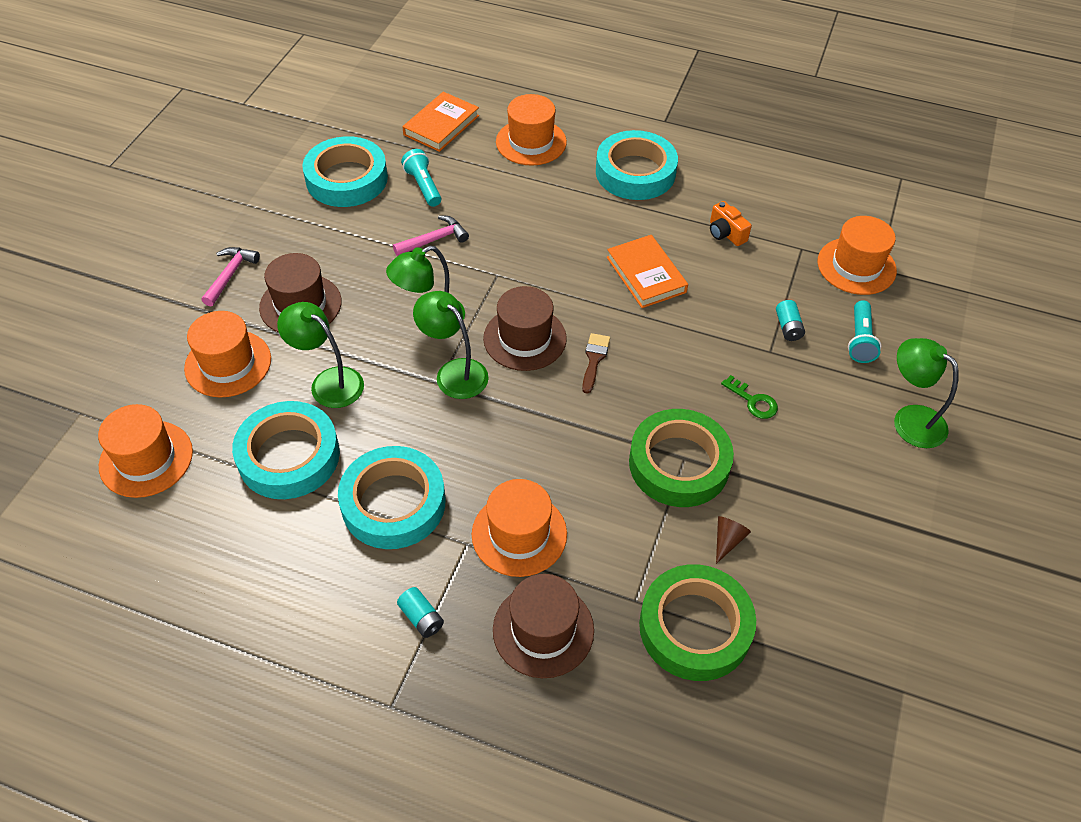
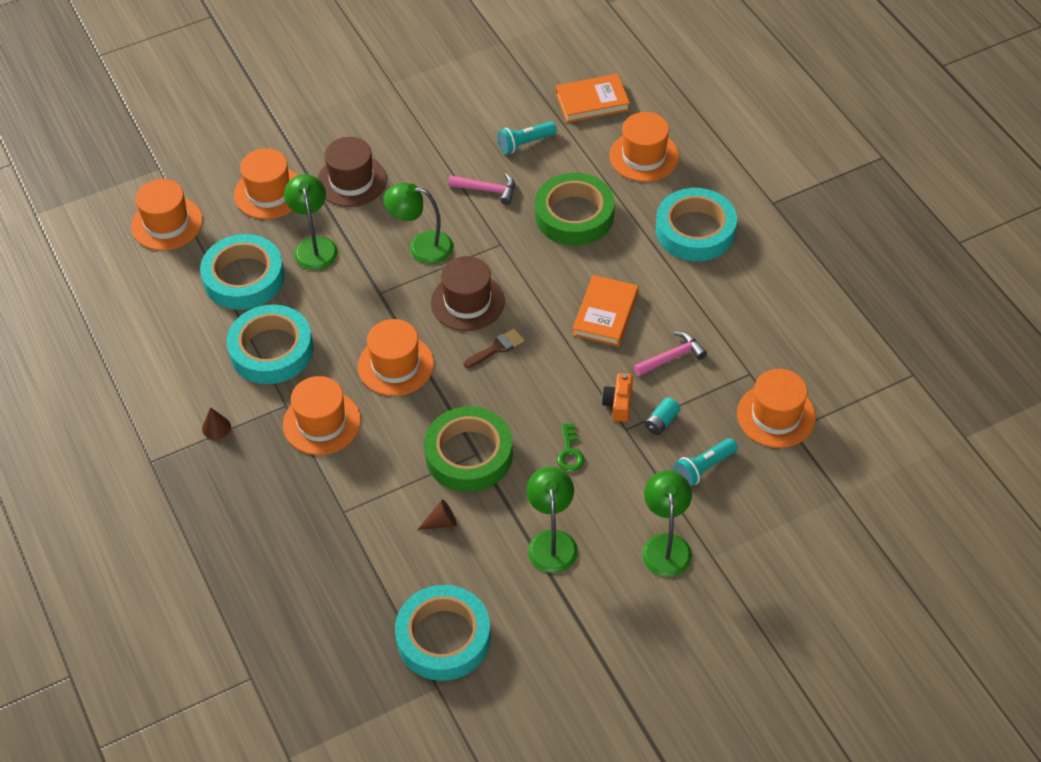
camera: 45 degrees right, 0 degrees up
(230, 275) = (330, 131): pink hammer -> pink hammer (672, 357)
(347, 179) = (478, 105): turquoise tape -> turquoise tape (443, 637)
(421, 618) = (216, 427): turquoise battery -> brown cone
(423, 186) = (525, 143): turquoise flashlight -> turquoise flashlight turned 135 degrees counterclockwise
(454, 372) = (397, 293): green lamp -> green lamp (552, 541)
(526, 434) = (395, 365): none -> orange hat
(543, 630) = (273, 486): brown hat -> none
(695, 627) = (359, 554): green tape -> green tape (574, 215)
(726, 233) = (705, 323): orange camera -> orange camera (618, 404)

